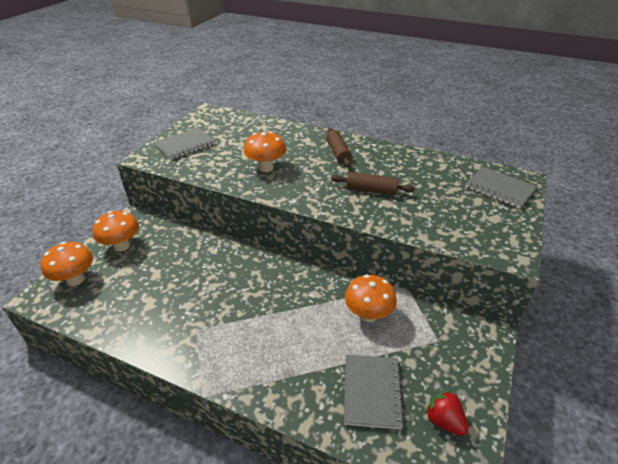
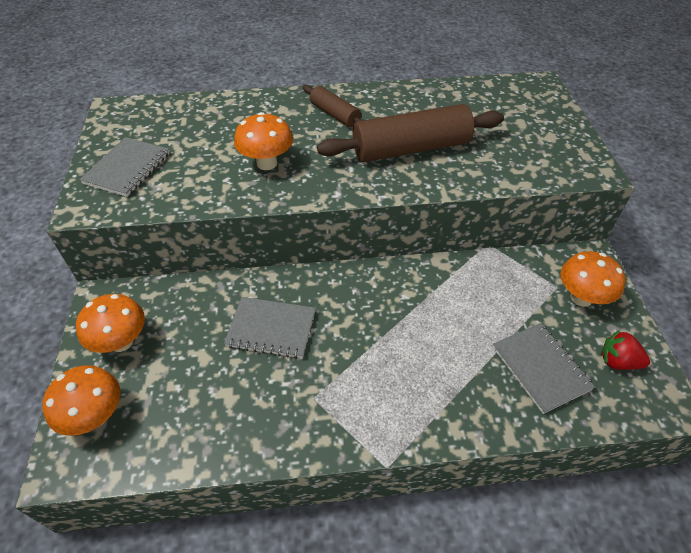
camera: 30 degrees left, 10 degrees up
(368, 315) = (477, 291): orange mushroom -> orange mushroom (581, 298)
(371, 190) = (410, 149): brown rolling pin -> brown rolling pin, size x1.86
(499, 188) = (529, 102): grey notebook -> grey notebook (271, 328)

